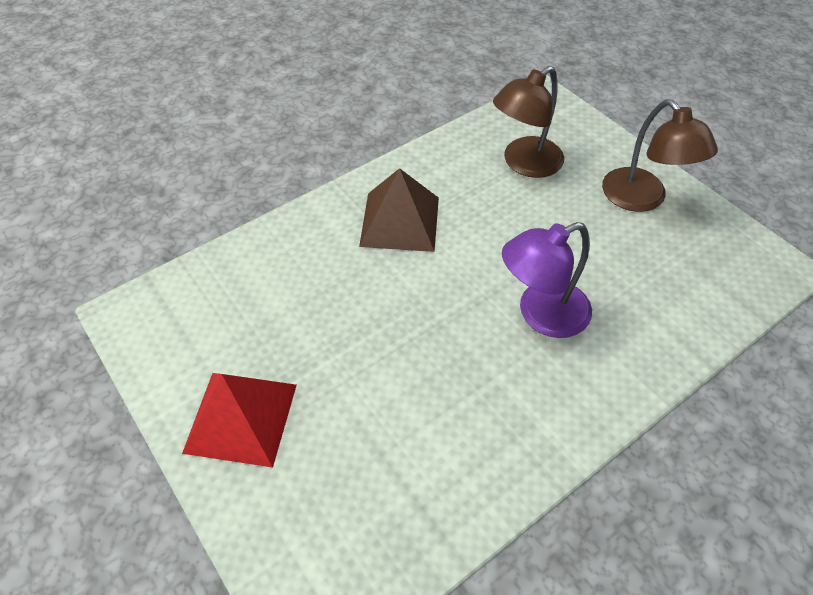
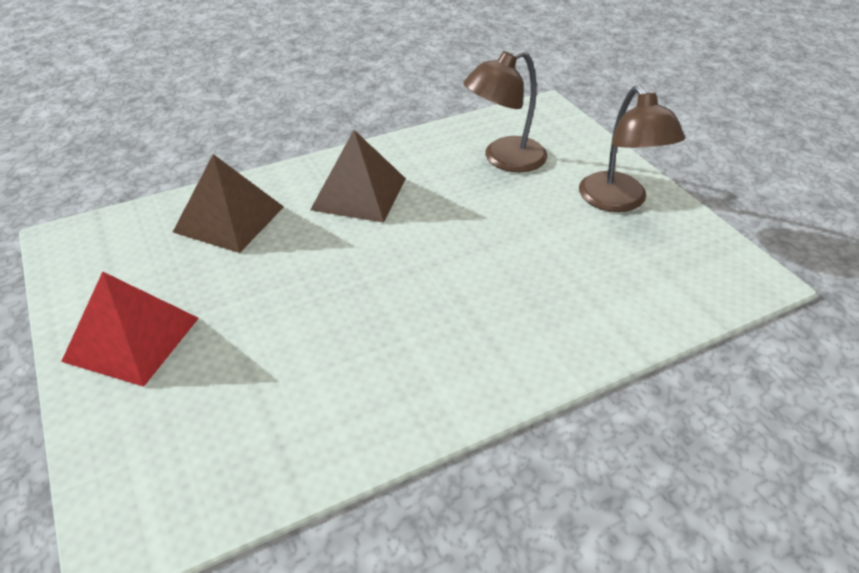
camera: 10 degrees right, 10 degrees down
(284, 267) = (229, 219): none -> brown pyramid
(541, 314) = (474, 289): purple lamp -> none

